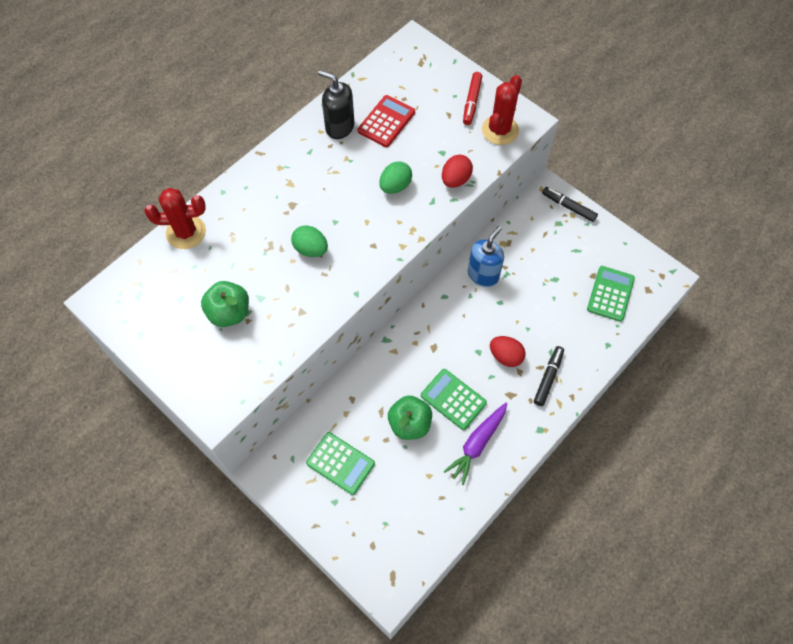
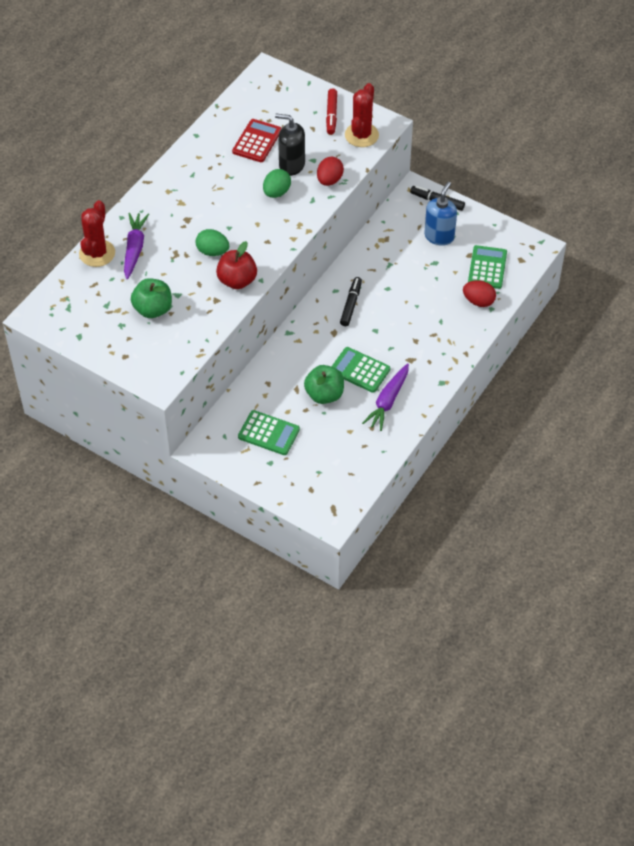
camera: 10 degrees left, 10 degrees down
(186, 232) = (97, 253): red cactus -> red cactus turned 60 degrees counterclockwise
(227, 233) = (134, 249): none -> purple carrot
(330, 290) = (237, 280): none -> red apple
(339, 127) = (215, 151): black soap dispenser -> black soap dispenser (291, 165)
(483, 275) = (368, 268): blue soap dispenser -> blue soap dispenser (439, 236)
(505, 356) = (400, 330): red egg -> red egg (478, 301)
(548, 378) = (442, 342): black marker -> black marker (351, 305)

